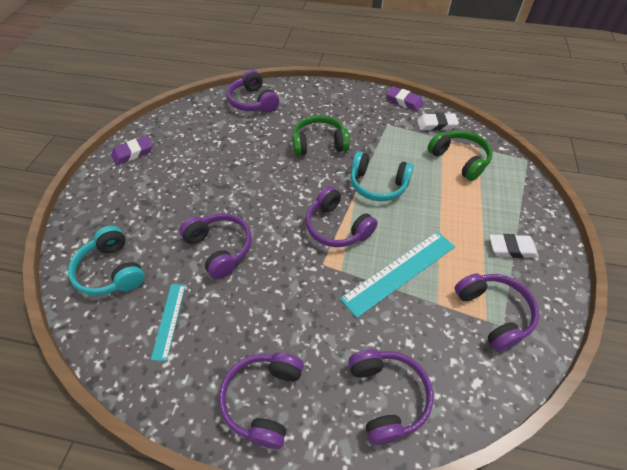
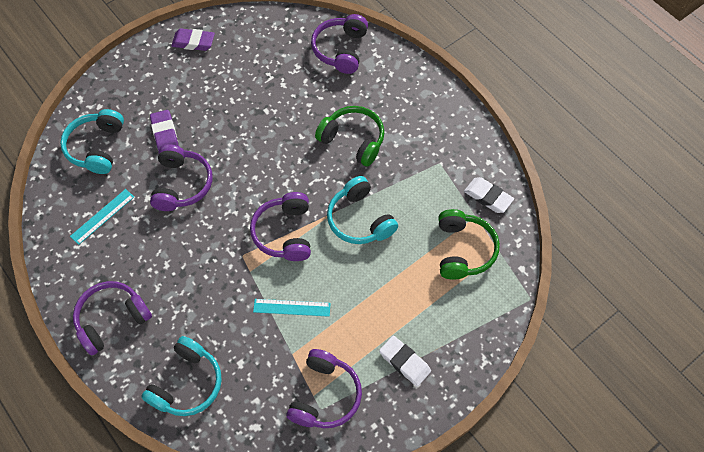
camera: 40 degrees right, 10 degrees up
(387, 396) = (187, 383): purple headphones -> turquoise headphones
(399, 272) = (292, 307): turquoise ruler -> turquoise ruler, size x0.56
(404, 101) = (487, 147): purple eraser -> purple eraser (165, 134)

